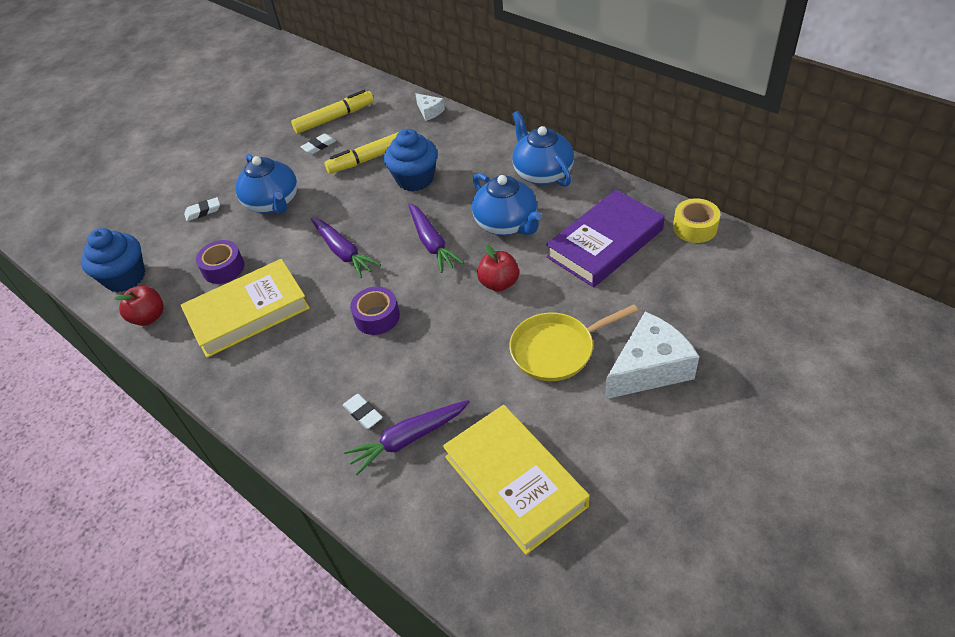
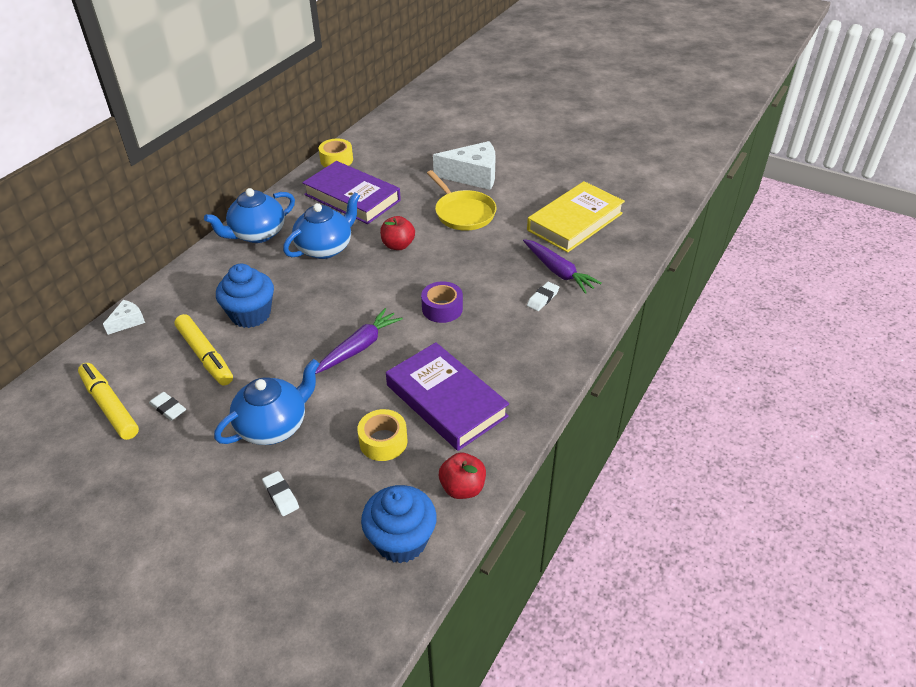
camera: 105 degrees left, 5 degrees down
(223, 268) = (383, 441): purple tape -> yellow tape
(248, 312) = (446, 400): yellow book -> purple book
(432, 243) = (348, 289): purple carrot -> none
(649, 368) = (473, 176): white cheese -> white cheese turned 135 degrees clockwise

